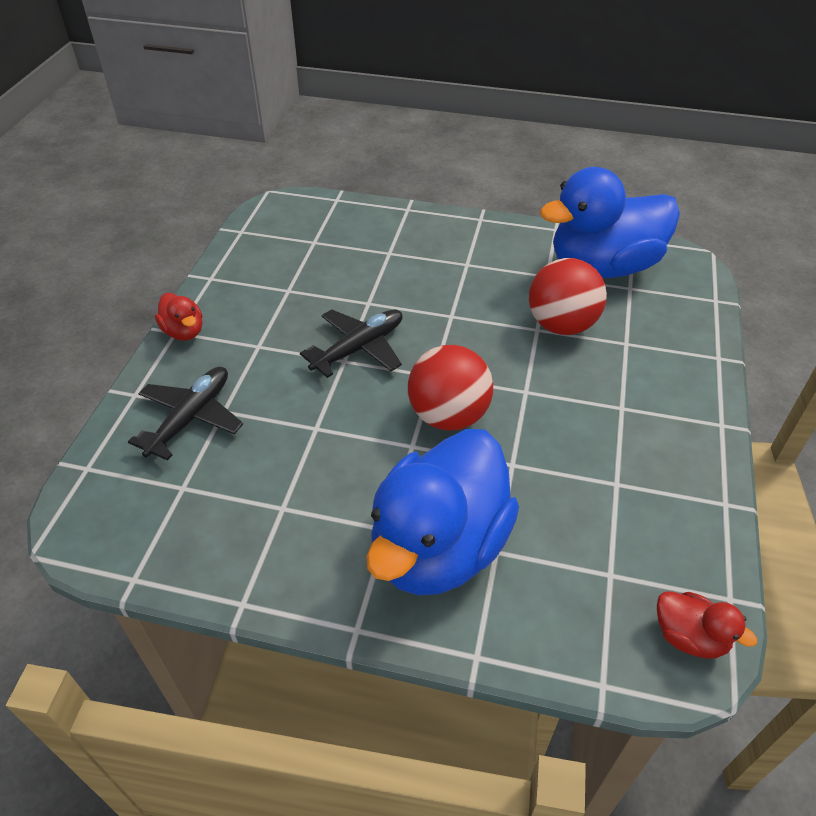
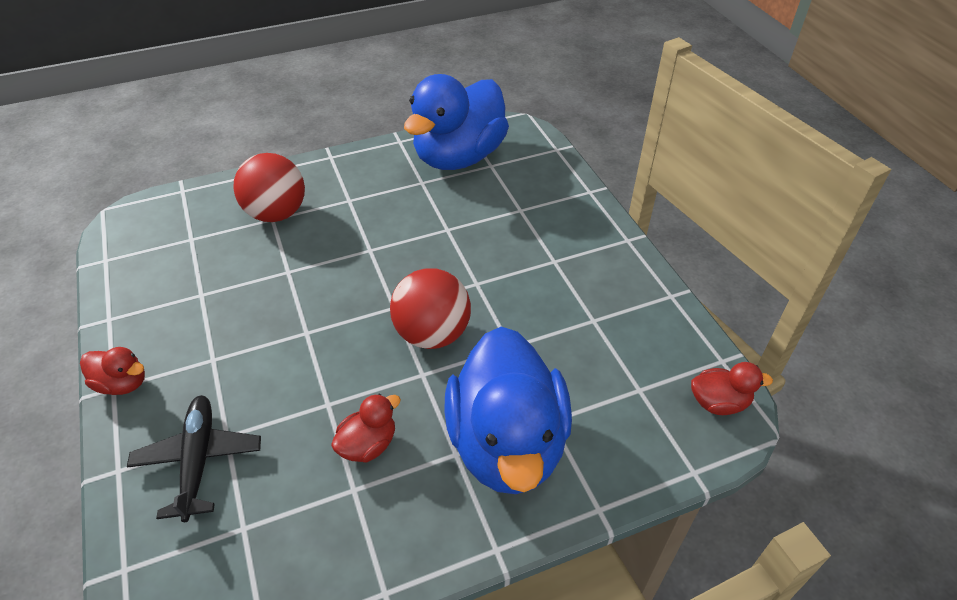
camera: 35 degrees left, 0 degrees up
(321, 479) = (368, 444): none -> red duck
(359, 348) = (312, 315): black plane -> none
(561, 325) = (463, 217): red ball -> red ball (277, 213)

